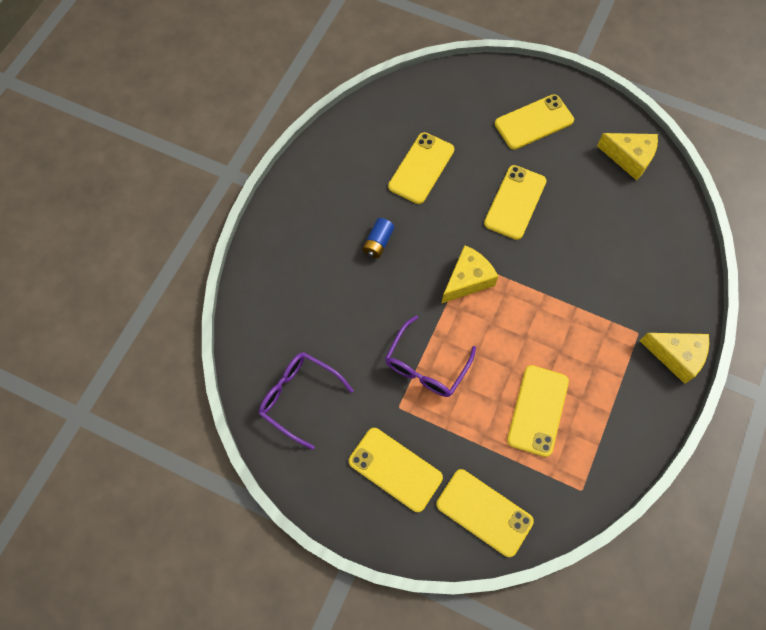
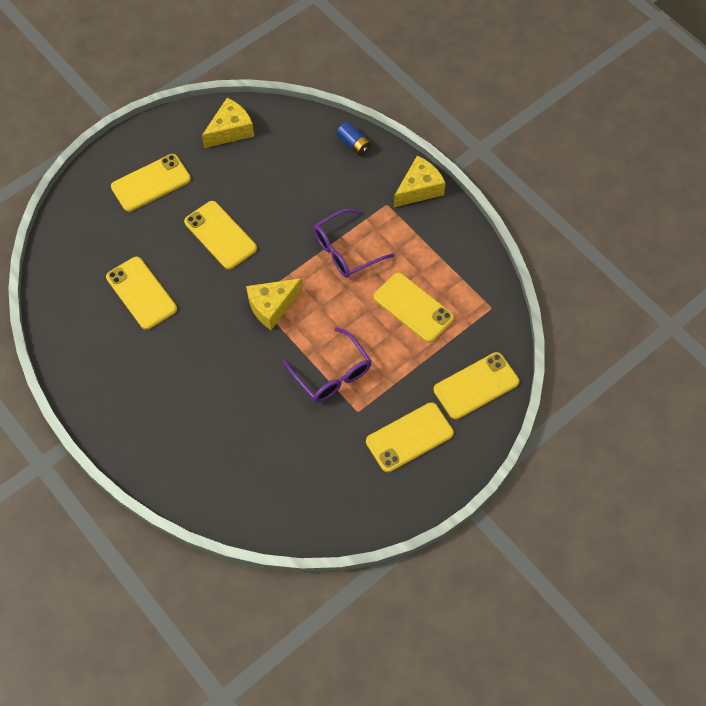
camera: 65 degrees left, 5 degrees down
(299, 397) = (307, 489): purple glasses -> purple glasses (345, 250)
(378, 242) = (195, 361): blue battery -> blue battery (354, 144)
(467, 280) = (272, 306): yellow cheese -> yellow cheese turned 105 degrees counterclockwise
(533, 122) = (151, 183): yellow phone -> yellow phone turned 60 degrees clockwise

